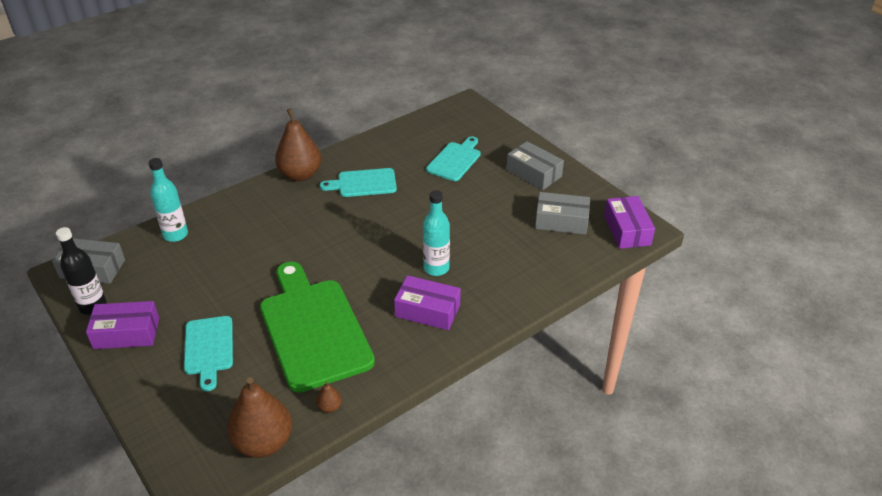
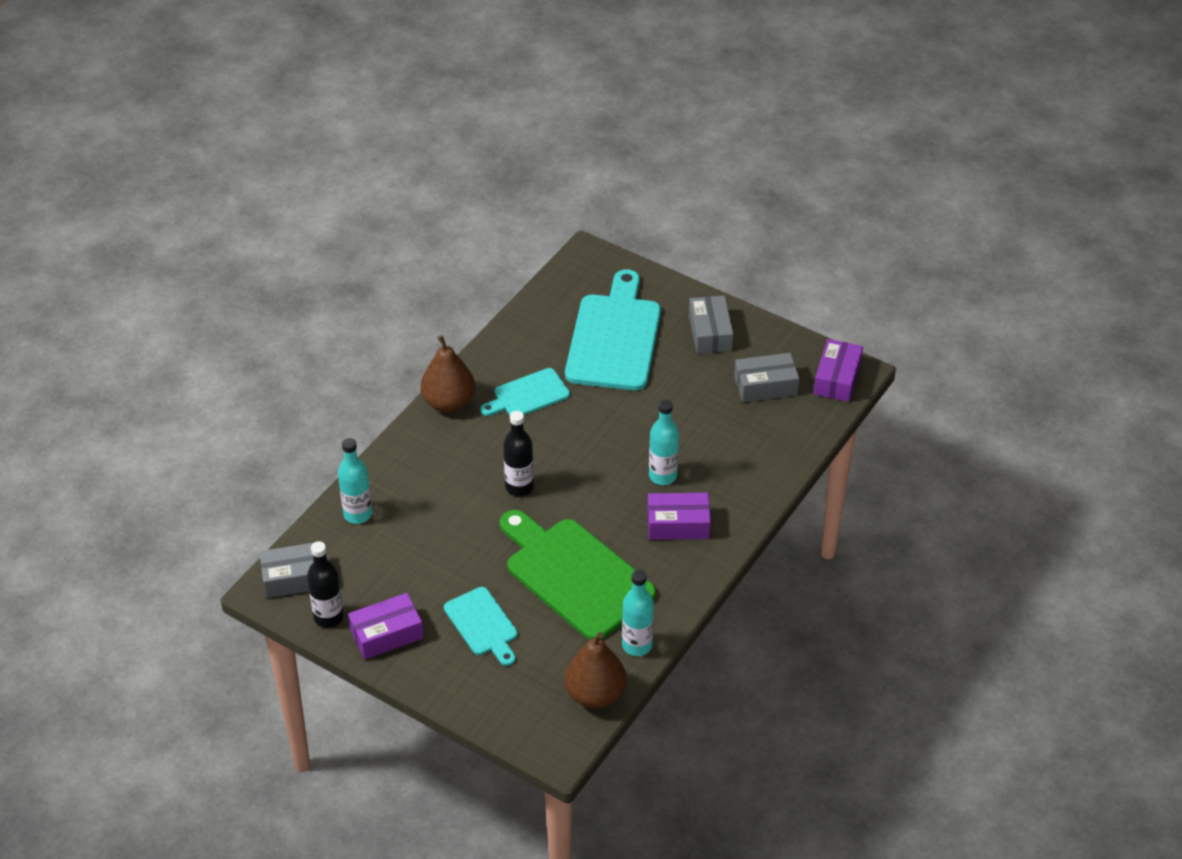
camera: 20 degrees left, 5 degrees up
(313, 247) = (519, 487): none -> black bottle
(329, 407) = (637, 645): brown pear -> turquoise bottle
(455, 160) = (615, 338): turquoise cutting board -> turquoise cutting board, size x1.87
(534, 173) = (710, 333): grey box -> grey box turned 60 degrees clockwise
(627, 230) = (837, 378): purple box -> purple box turned 45 degrees clockwise

